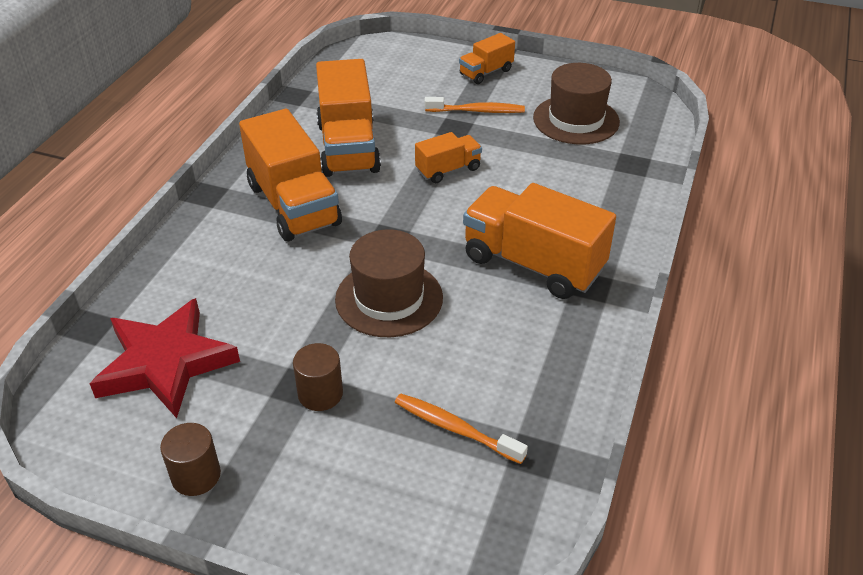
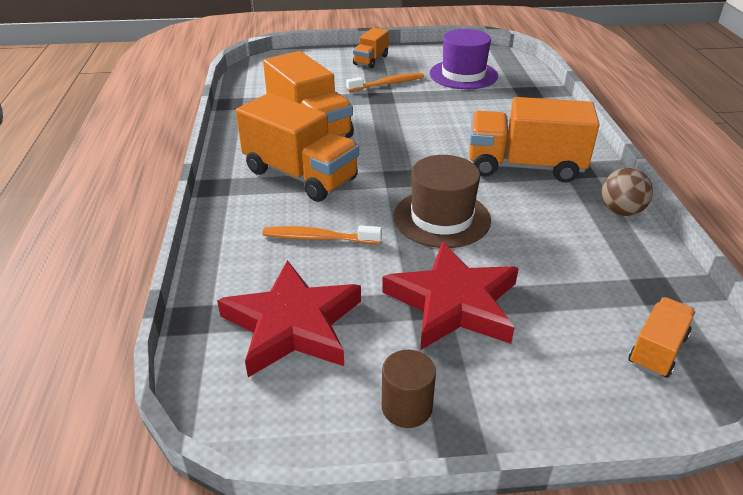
camera: 25 degrees left, 5 degrees down
(320, 394) = (453, 303): brown cylinder -> red star
(448, 170) = (402, 124): orange truck -> orange truck (657, 350)
(455, 428) = (583, 292): orange toothbrush -> orange toothbrush (318, 238)
(576, 120) = (463, 75): brown hat -> purple hat
(587, 353) = (620, 211): none -> brown ball

